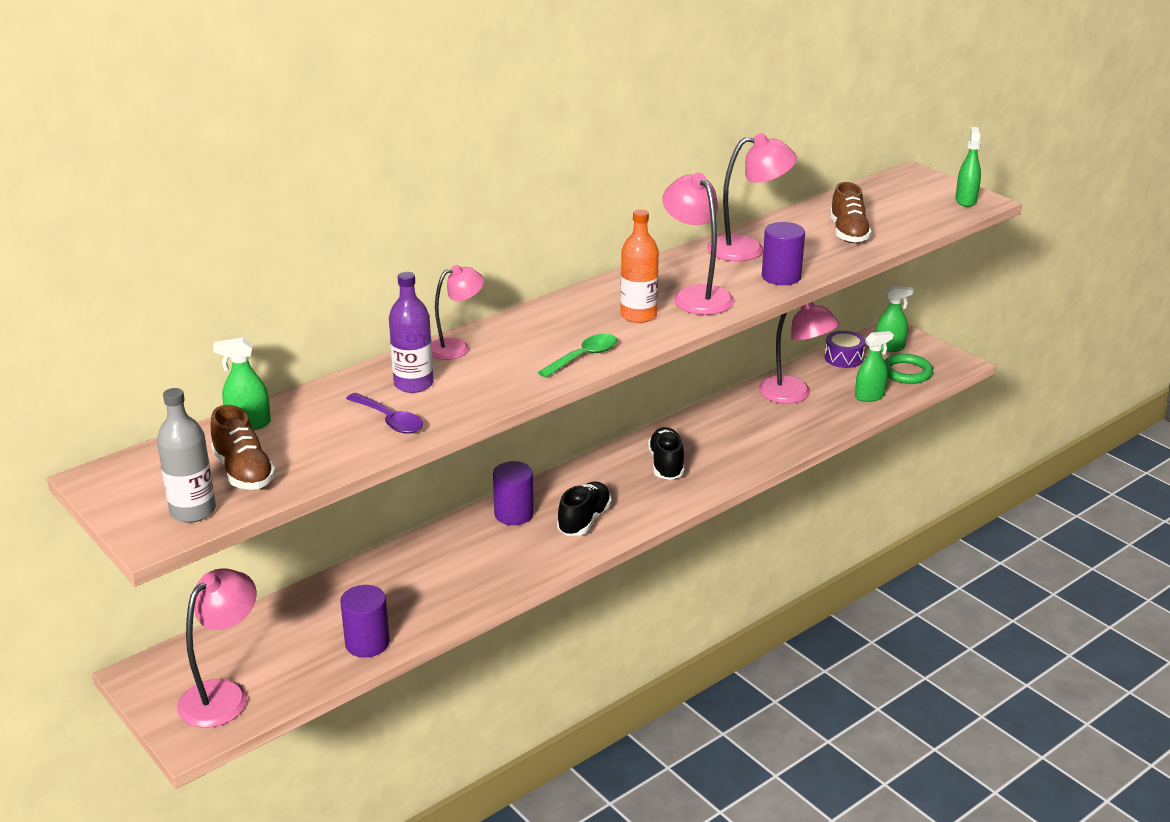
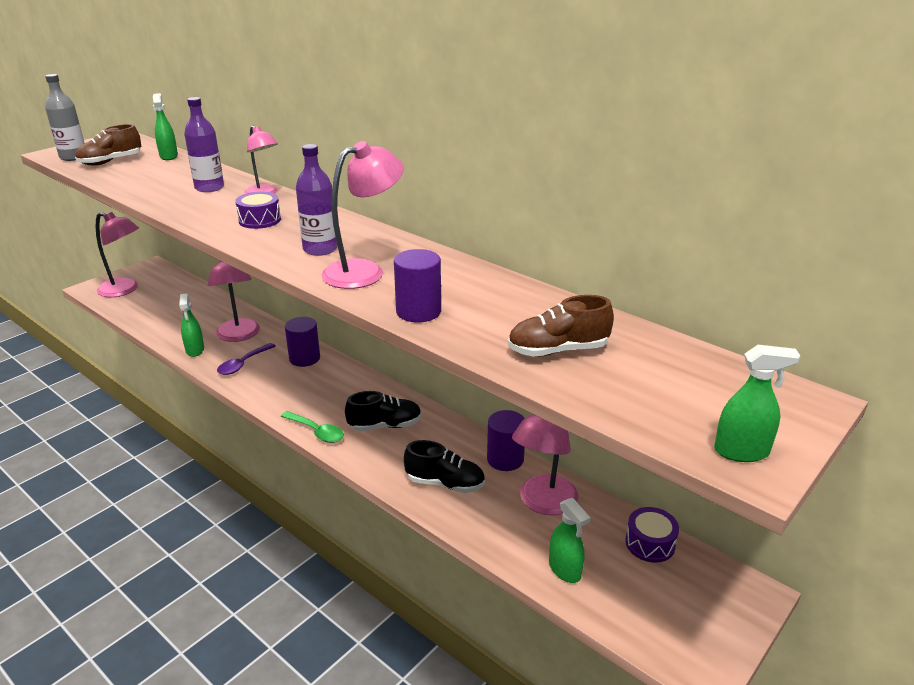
camera: 80 degrees right, 0 degrees up
(367, 643) = (160, 324): purple cylinder -> purple cylinder (505, 459)
(390, 420) = (159, 187): purple spoon -> purple spoon (243, 364)
(544, 348) = (259, 220): none -> purple drum
(584, 357) = (242, 234): green spoon -> green spoon (317, 432)
(584, 520) = (296, 391): black shoe -> black shoe (445, 483)
(638, 315) = (320, 249): orange bottle -> purple bottle
(747, 249) = (484, 291): pink lamp -> pink lamp (239, 336)
(889, 348) = (702, 589): green spray bottle -> green spray bottle (195, 350)
(906, 372) = (643, 608): green ring -> none

